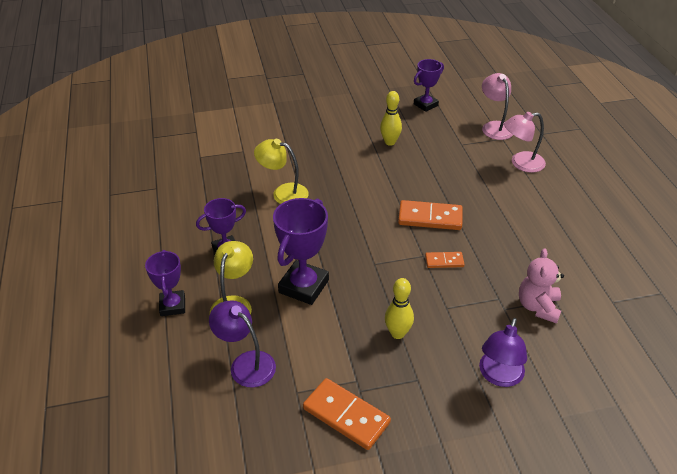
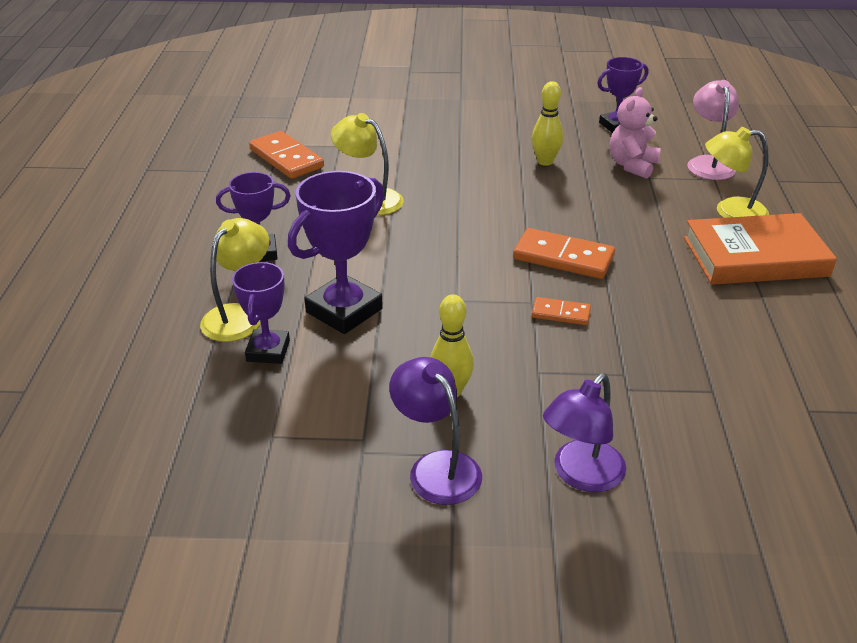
camera: 15 degrees right, 5 degrees down
(173, 306) = (159, 303): purple trophy -> purple trophy (268, 351)
(246, 363) = (220, 388): purple lamp -> purple lamp (436, 467)
(346, 415) = (327, 480): orange domino -> orange domino (286, 158)
(521, 163) = (730, 212): pink lamp -> yellow lamp
(538, 307) = (682, 395): pink teddy bear -> pink teddy bear (632, 166)
(547, 195) = (755, 257): none -> orange book

